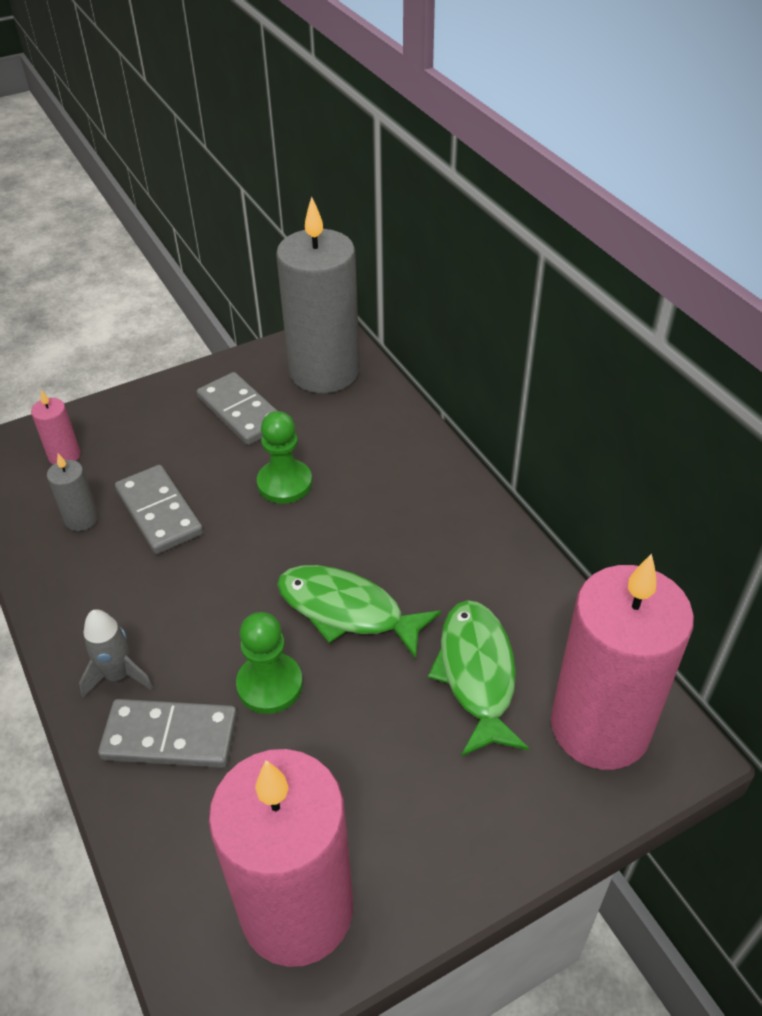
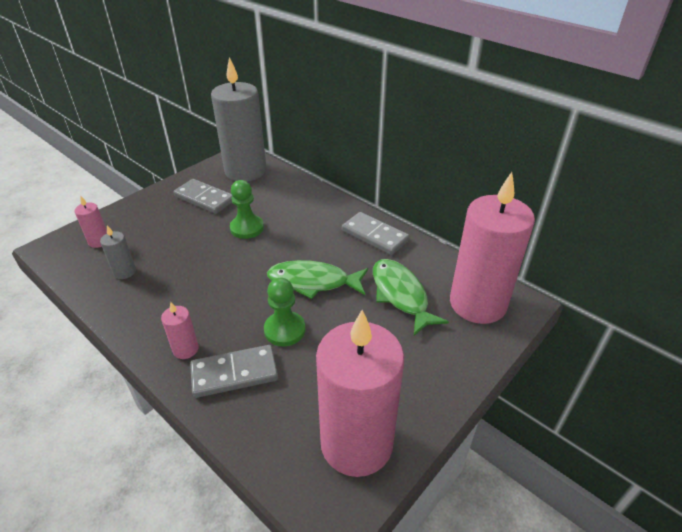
camera: 20 degrees left, 5 degrees down
(118, 675) = (185, 349): grey rocket -> pink candle
(159, 512) = (175, 258): grey domino -> grey domino (375, 235)

